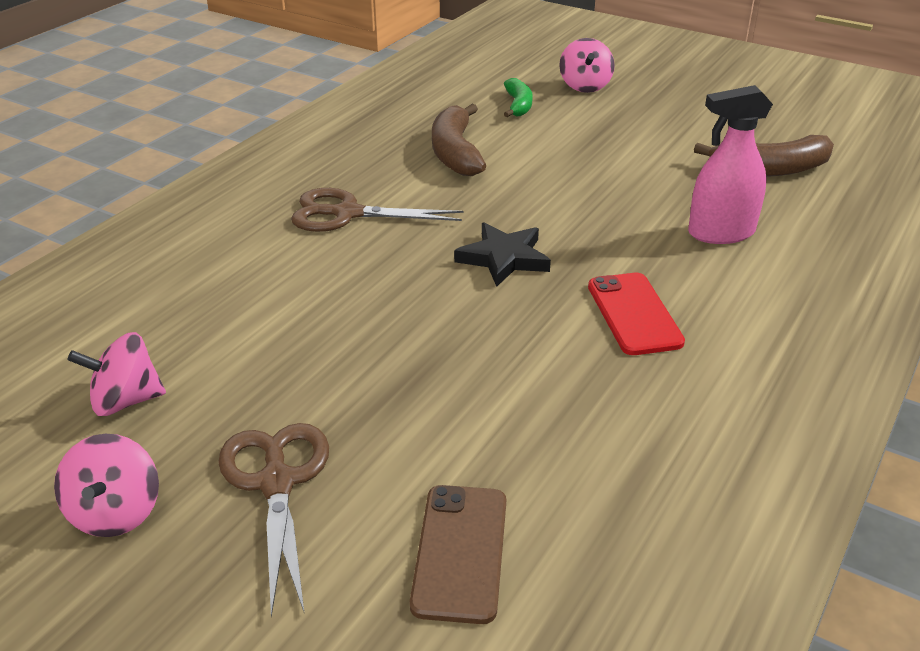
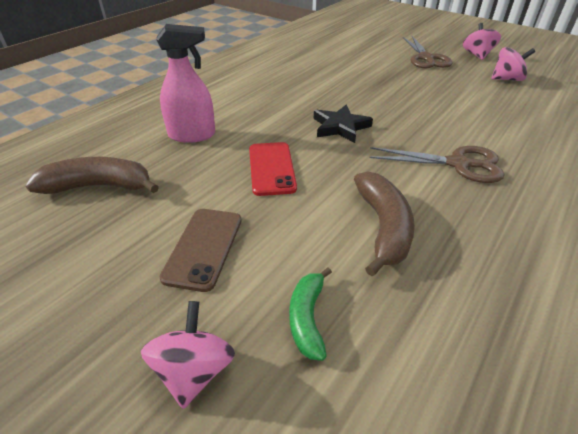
camera: 175 degrees left, 5 degrees up
(460, 552) = (359, 45): brown phone -> brown phone (203, 248)
(634, 314) = (274, 97): red phone -> red phone (271, 168)

